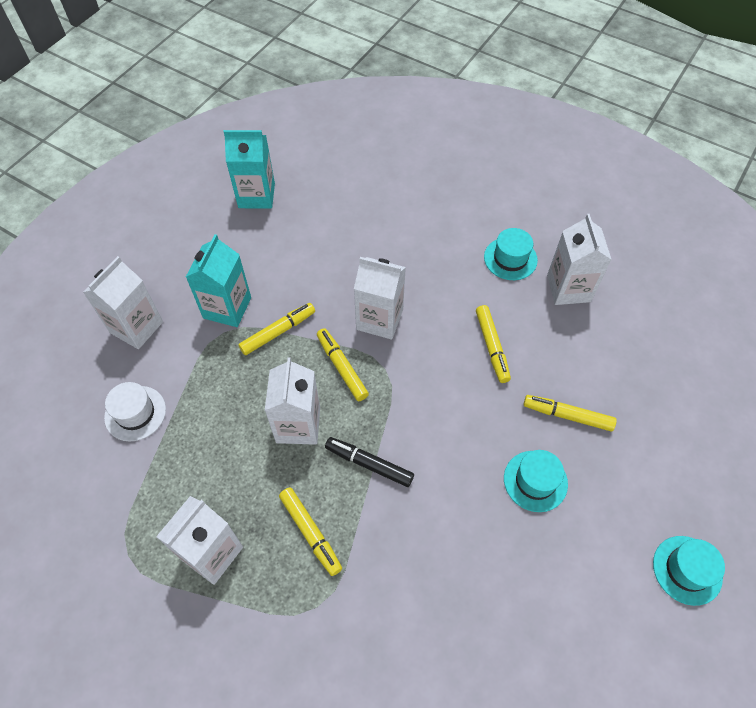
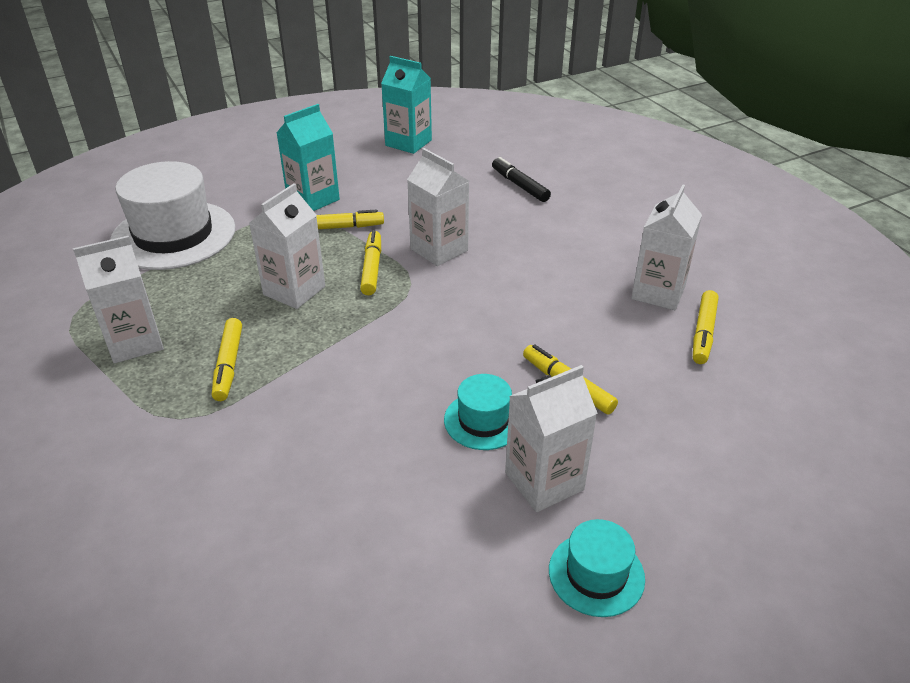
camera: 30 degrees right, 20 degrees down
(135, 413) = (173, 235): white hat -> white hat, size x2.01
(136, 327) = (230, 187): white carton -> white carton (544, 481)
(369, 464) = (329, 340): black marker -> black marker (520, 185)
(491, 347) = (533, 305): yellow marker -> yellow marker (703, 333)
(510, 258) = (613, 252): turquoise hat -> none

